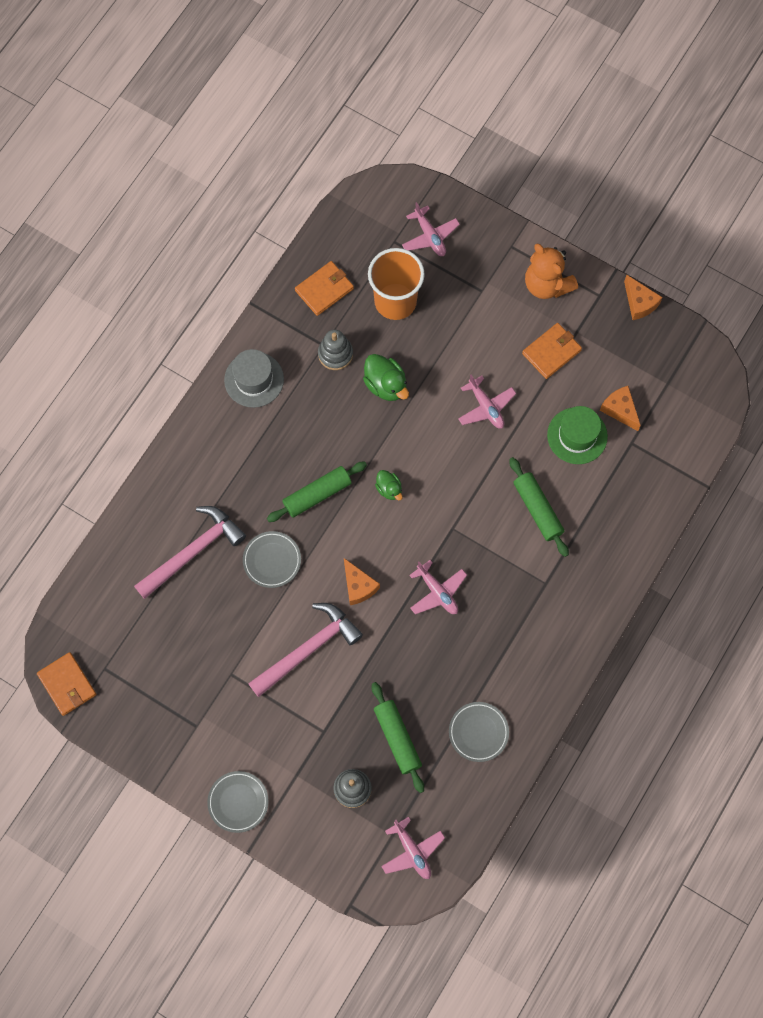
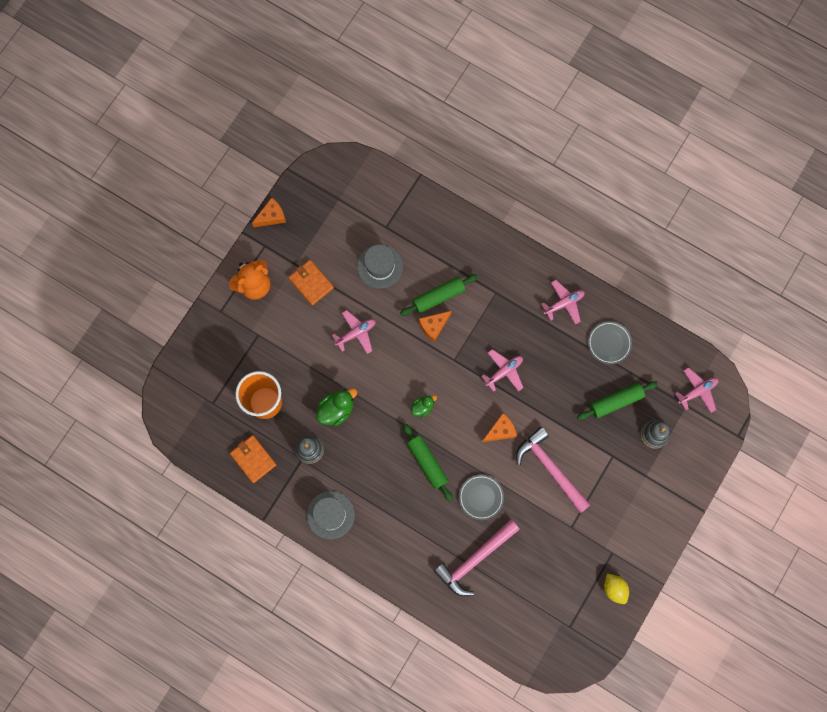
camera: 90 degrees left, 5 degrees up
(67, 684) = (583, 656): orange wallet -> none
(150, 727) = (614, 589): none -> yellow lemon
(193, 551) = (474, 559): pink hammer -> pink hammer turned 90 degrees counterclockwise
(238, 802) = (668, 519): grey plate -> none
(430, 236) = (209, 375): pink plane -> pink plane (564, 303)
(577, 436) = (380, 266): green hat -> grey hat
(620, 410) = (359, 234): orange cheese -> orange cheese (433, 326)

